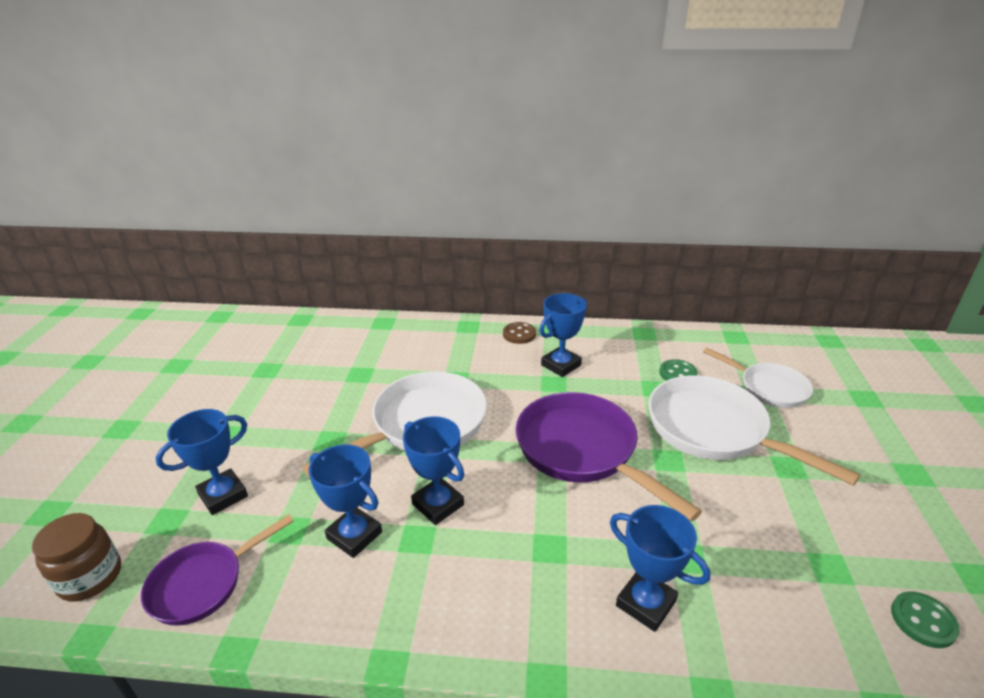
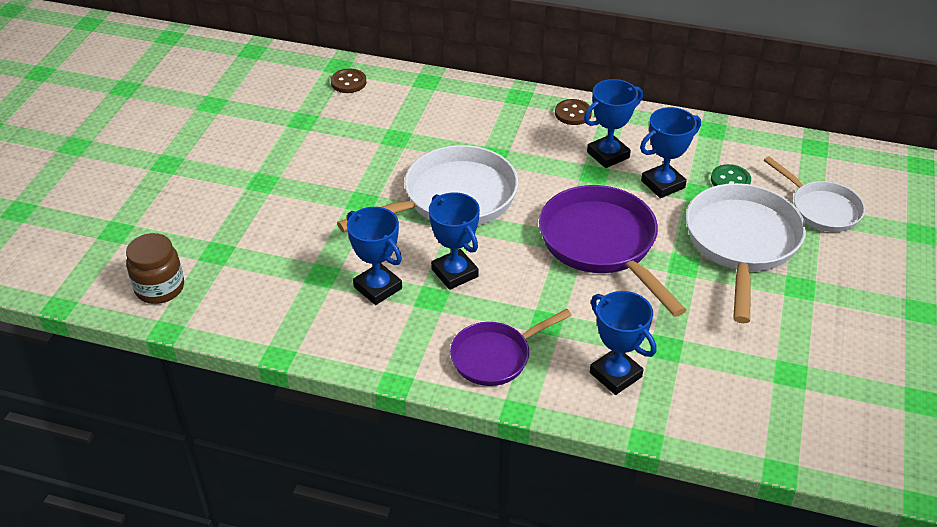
camera: 10 degrees right, 10 degrees up
(203, 584) = (251, 306): purple pan -> purple pan (495, 357)
(223, 495) = (264, 238): blue trophy -> blue trophy (663, 184)
(310, 332) = (348, 82): none -> brown button
(713, 430) = (741, 243): white pan -> white pan turned 45 degrees clockwise
(923, 621) = (848, 422): green button -> none

